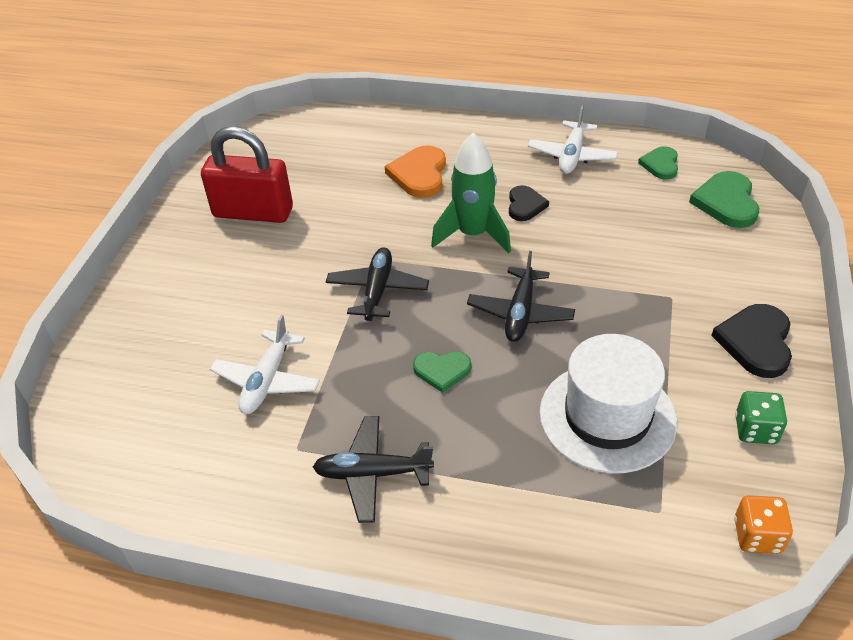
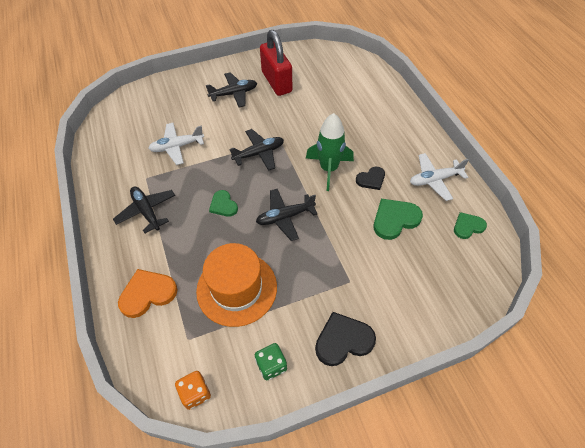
camera: 55 degrees right, 10 degrees up
(224, 267) = (234, 94): none -> black plane
(419, 174) = (357, 124): orange heart -> orange heart (147, 294)
(607, 417) = (237, 288): white hat -> orange hat
(726, 202) = (462, 276): green heart -> green heart (395, 219)

